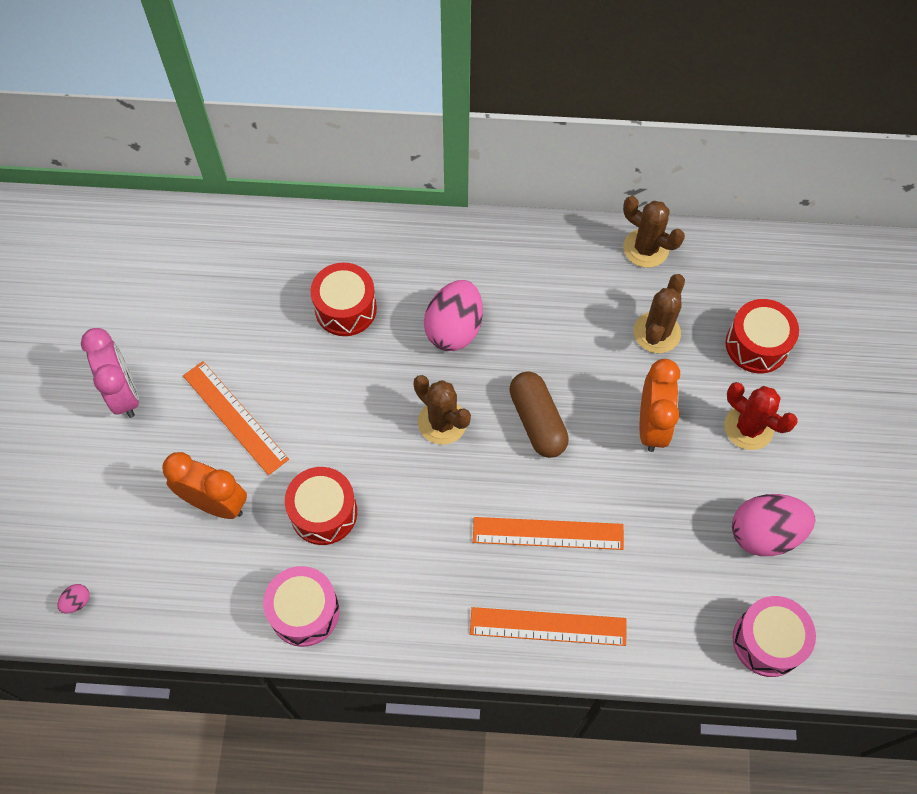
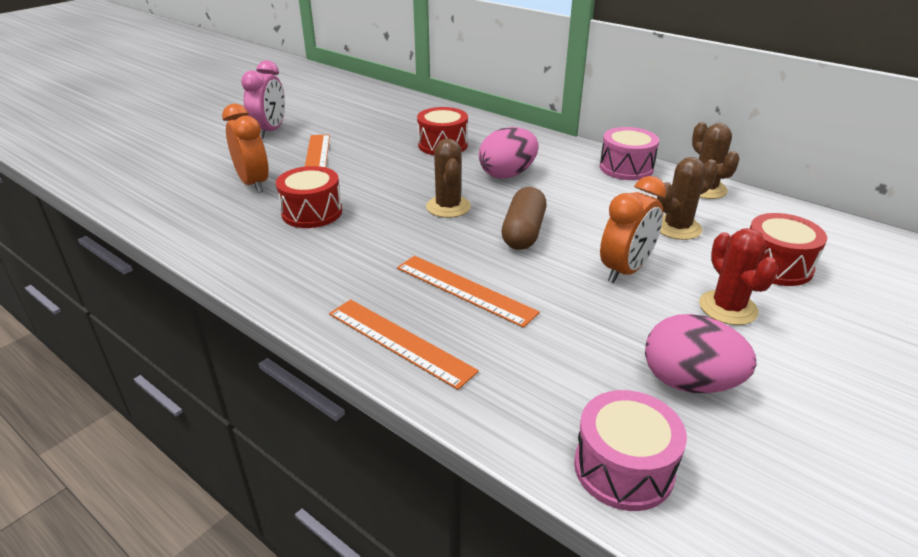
camera: 35 degrees right, 30 degrees down
(77, 602) = (118, 188): pink egg -> none
(304, 611) = (232, 248): pink drum -> pink drum (626, 168)

